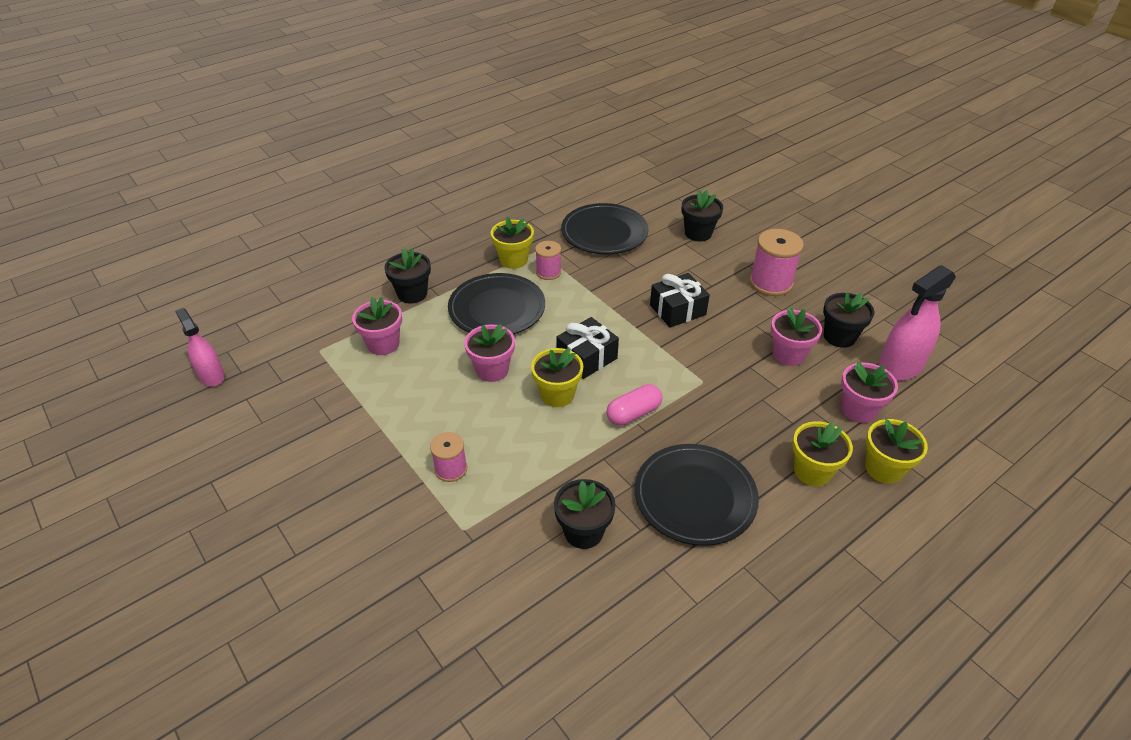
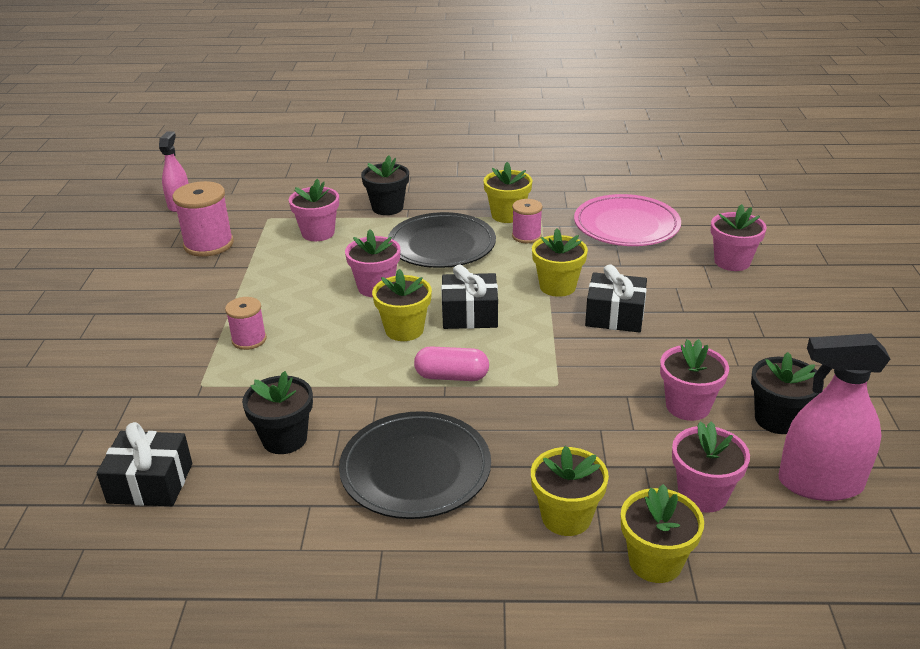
camera: 40 degrees right, 10 degrees down
(533, 632) = (150, 483): none -> black gift
(604, 233) = (626, 225): black plate -> pink plate
(617, 305) = (557, 286): none -> yellow flower pot
(698, 233) = (732, 262): black flower pot -> pink flower pot
(771, 283) = (759, 336): pink spool -> pink spool (208, 244)

